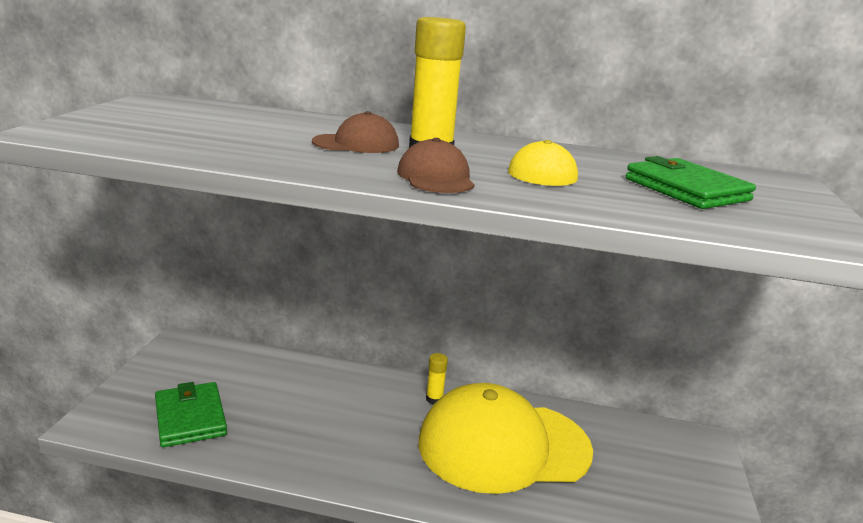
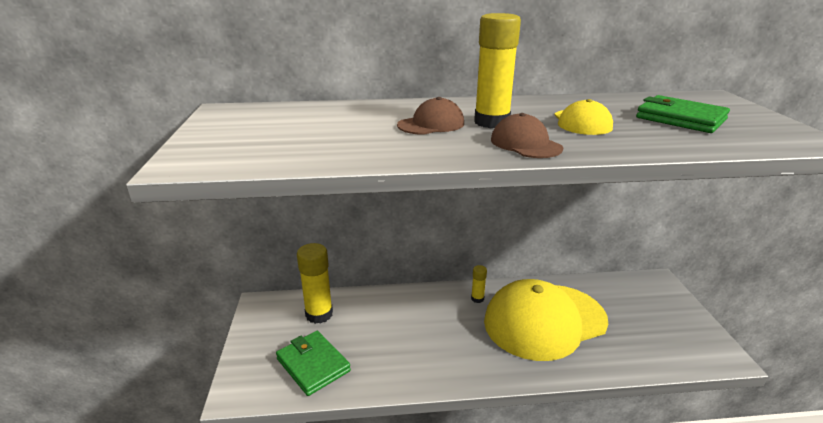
camera: 15 degrees left, 5 degrees up
(234, 368) = (319, 314): none -> yellow glue stick

